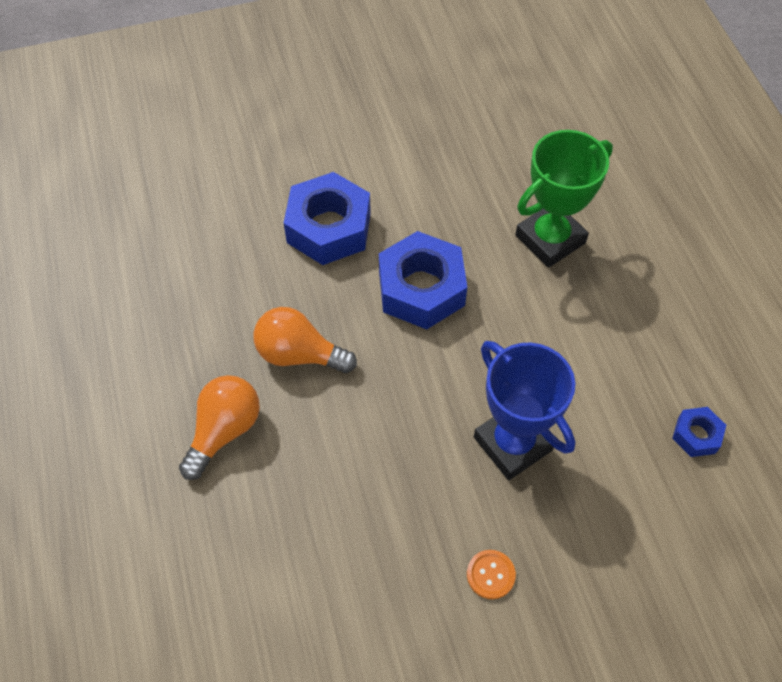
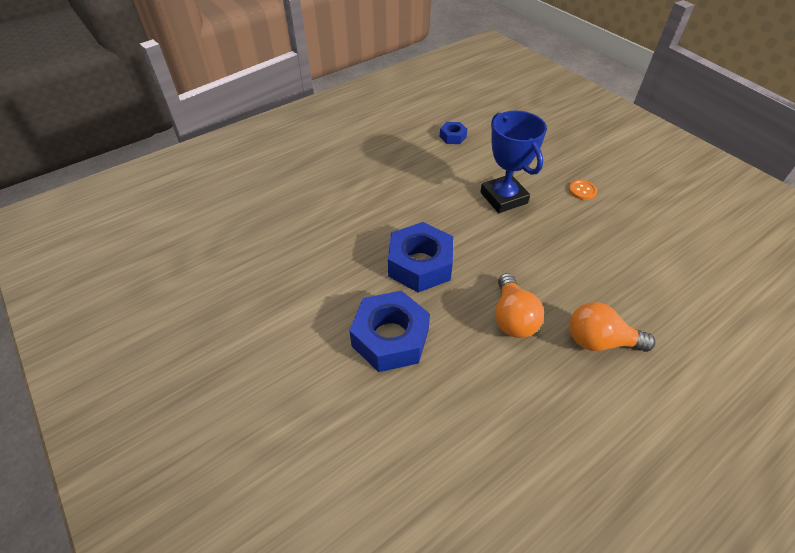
camera: 110 degrees left, 10 degrees down
(513, 443) = (503, 198): blue trophy -> blue trophy turned 60 degrees counterclockwise
(550, 239) = (347, 210): green trophy -> none

